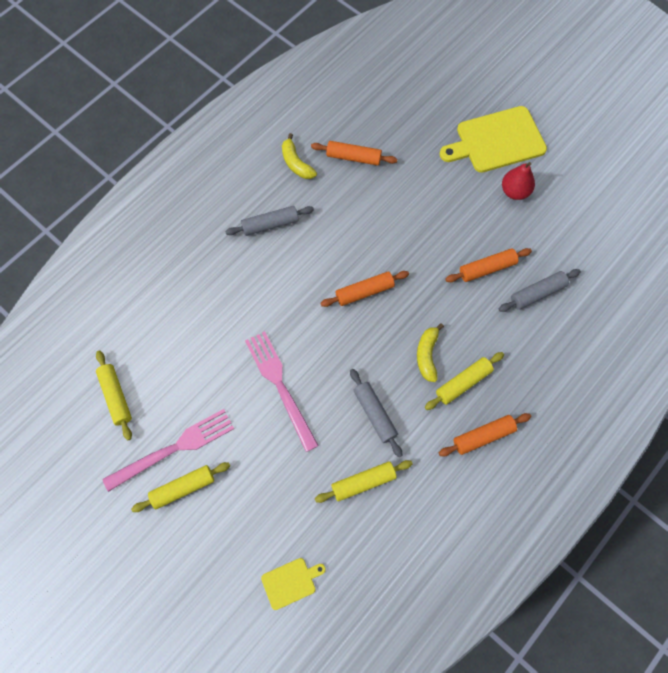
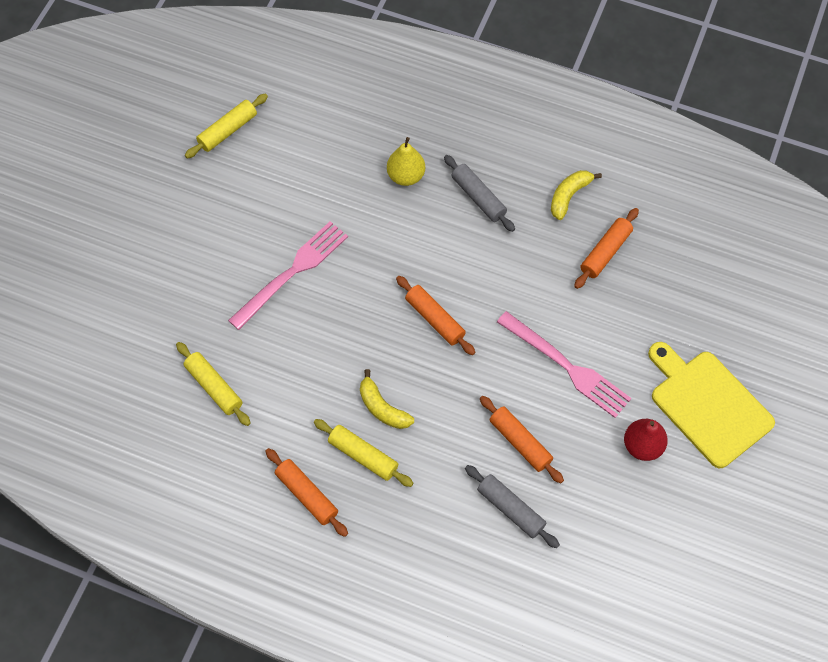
camera: 70 degrees right, 5 degrees down
(174, 448) = (192, 201): pink fork -> pink fork (567, 367)
(183, 488) = (155, 223): yellow rolling pin -> none
(227, 269) = (406, 176): none -> yellow pear
(291, 582) = (91, 352): yellow cutting board -> none
(353, 157) = (605, 252): orange rolling pin -> orange rolling pin turned 45 degrees clockwise
(375, 414) = (293, 375): grey rolling pin -> none
(427, 355) = (382, 408): yellow banana -> yellow banana turned 120 degrees counterclockwise

